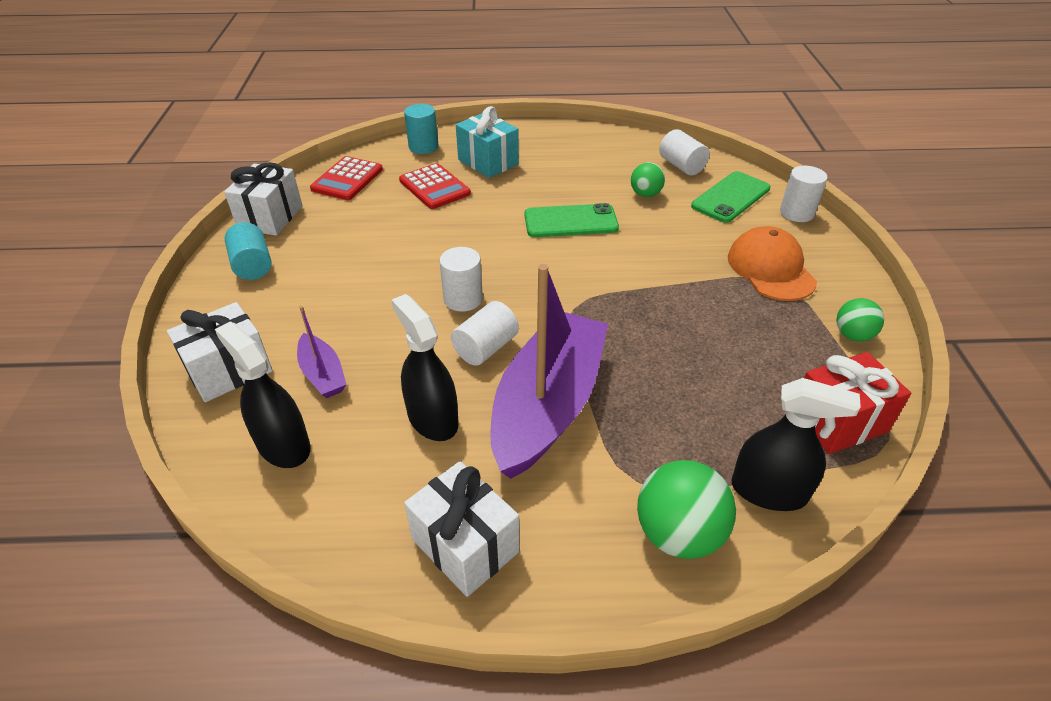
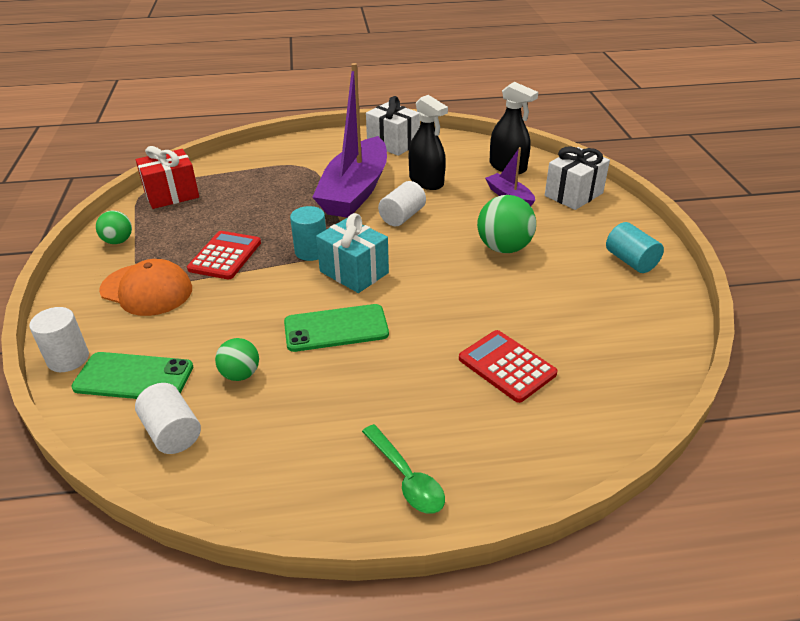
camera: 175 degrees right, 5 degrees down
(270, 217) = (665, 310): white gift -> none
(347, 179) = (624, 371): red calculator -> red calculator (225, 256)
(423, 147) = (559, 445): turquoise cylinder -> turquoise cylinder (311, 251)
(463, 299) = (429, 246): white cylinder -> none
(488, 162) = (451, 418): turquoise gift -> turquoise gift (354, 272)
(524, 139) = (406, 478): none -> green spoon
(678, 533) = (288, 152): green ball -> green ball (504, 248)
(730, 197) = (134, 377): green phone -> green phone turned 60 degrees clockwise
(769, 491) = (234, 167): black spray bottle -> none
(770, 269) = (146, 290): orange cap -> orange cap turned 45 degrees counterclockwise

